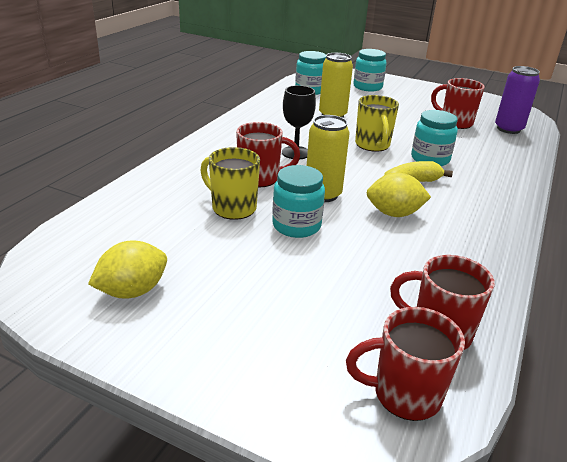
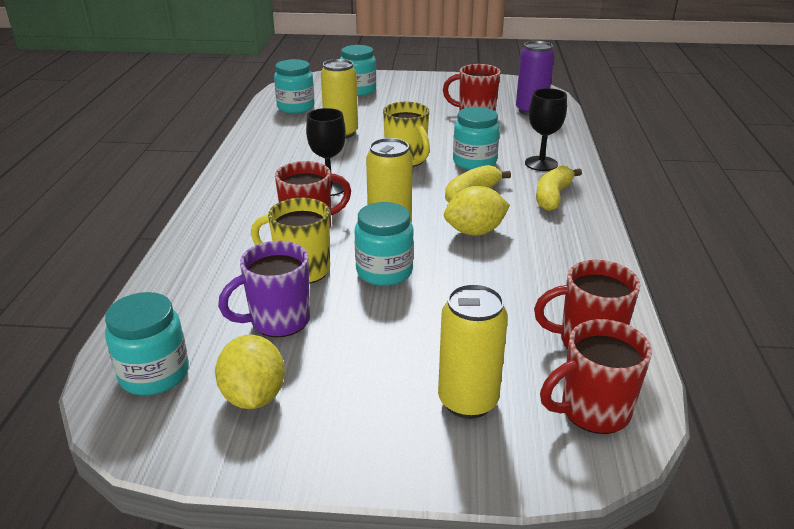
camera: 20 degrees left, 0 degrees up
(76, 254) = (154, 374): none -> turquoise jar
(132, 291) = (253, 396): yellow lemon -> yellow lemon turned 45 degrees counterclockwise
(189, 241) = (278, 321): none -> purple mug
(296, 349) = (468, 401): none -> yellow can
(484, 202) = (553, 196): none -> yellow banana
(490, 173) = (541, 163): none -> black goblet

